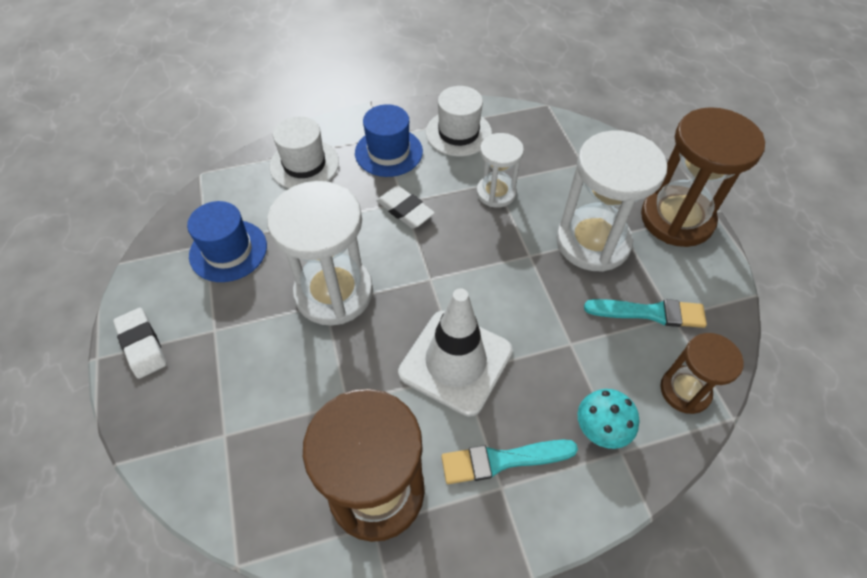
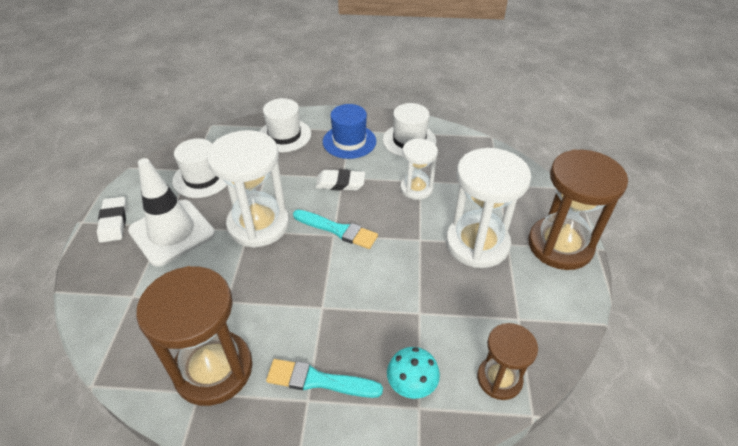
camera: 20 degrees right, 10 degrees down
(228, 250) = (202, 178): blue hat -> white hat
(405, 210) = (340, 183): white eraser -> white eraser turned 60 degrees counterclockwise
(455, 362) = (321, 298): white traffic cone -> white traffic cone (172, 232)
(650, 313) = (499, 310): turquoise brush -> turquoise brush (337, 230)

